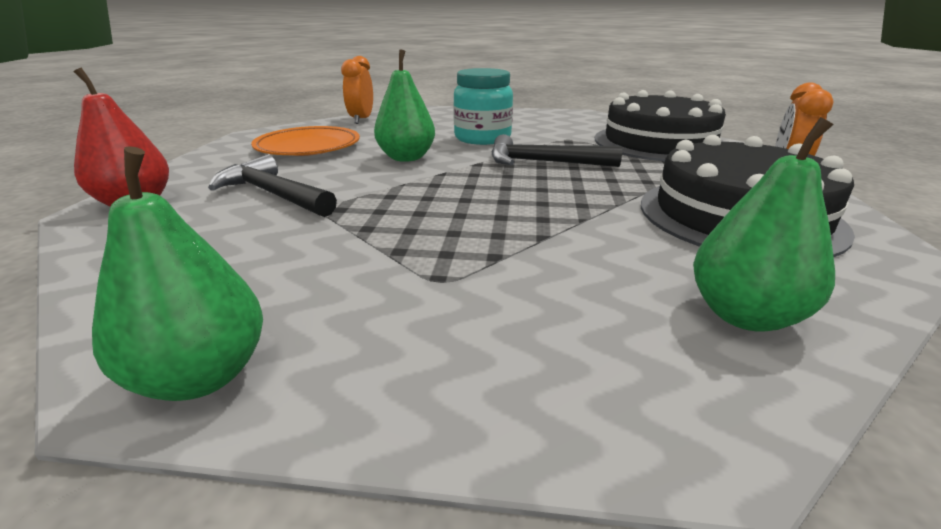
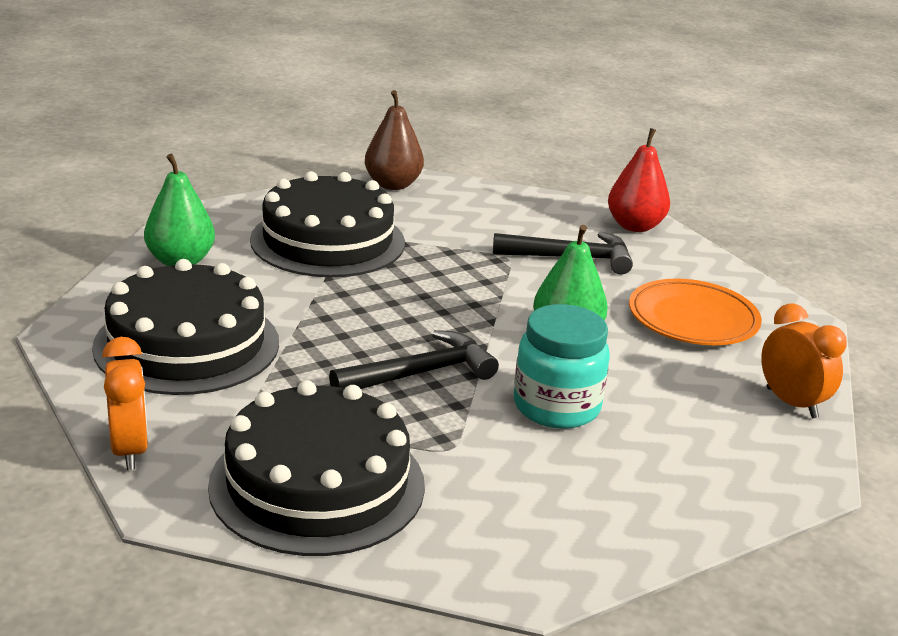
camera: 140 degrees right, 0 degrees up
(201, 376) = (393, 185): green pear -> brown pear
(487, 284) = (328, 241): none -> black cake

